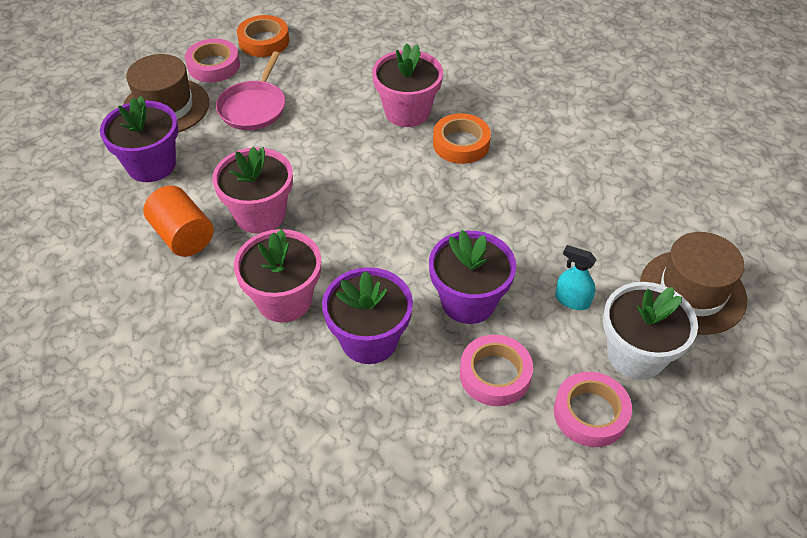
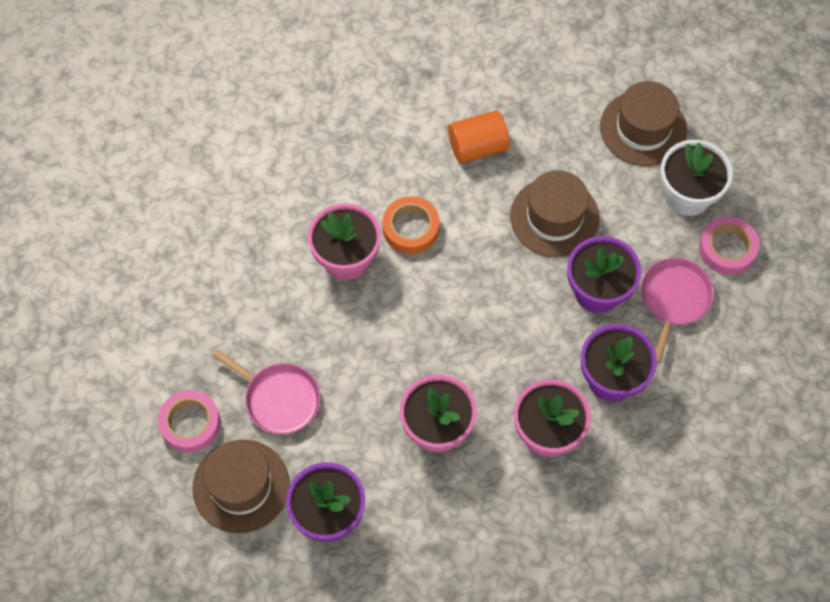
camera: 70 degrees left, 15 degrees up
(183, 236) = (440, 503): orange cylinder -> orange cylinder (477, 147)
(264, 41) = (169, 362): orange tape -> none
(495, 375) = (674, 299): pink tape -> pink pan
(535, 243) = (554, 217): none -> brown hat
(572, 300) = (622, 215): turquoise spray bottle -> none

